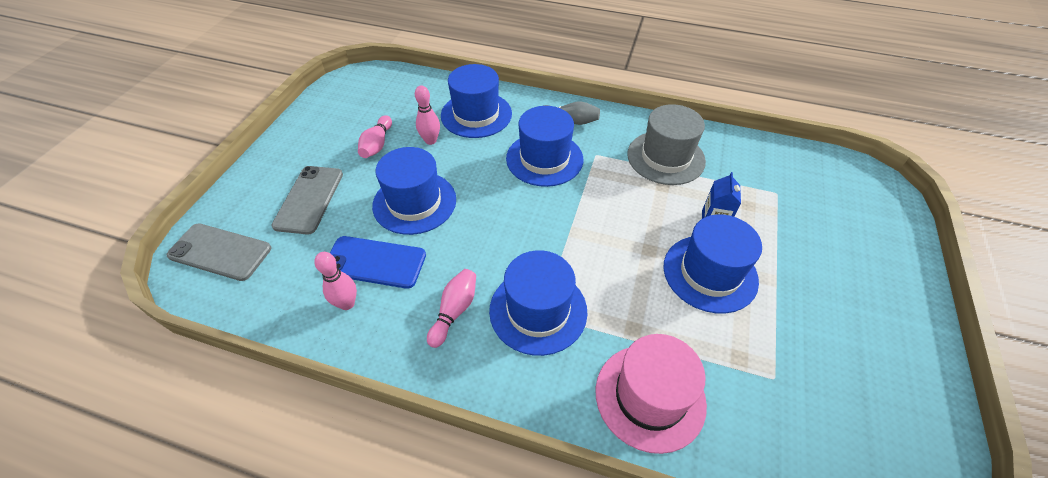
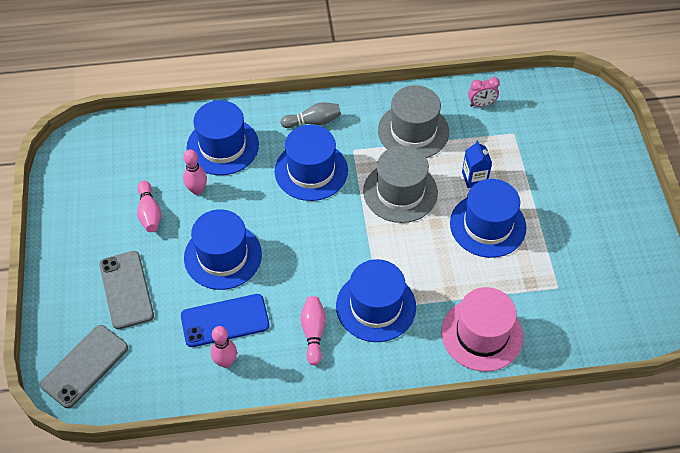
camera: 25 degrees left, 5 degrees up
(220, 252) = (85, 366): grey phone -> grey phone turned 45 degrees counterclockwise
(625, 206) = (400, 192): none -> grey hat
(750, 156) = (481, 104): none -> pink clock

